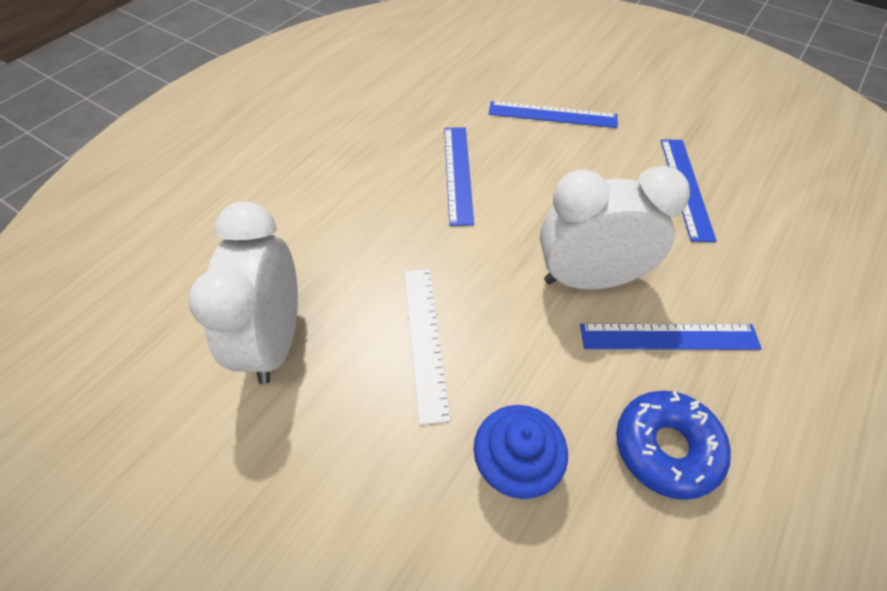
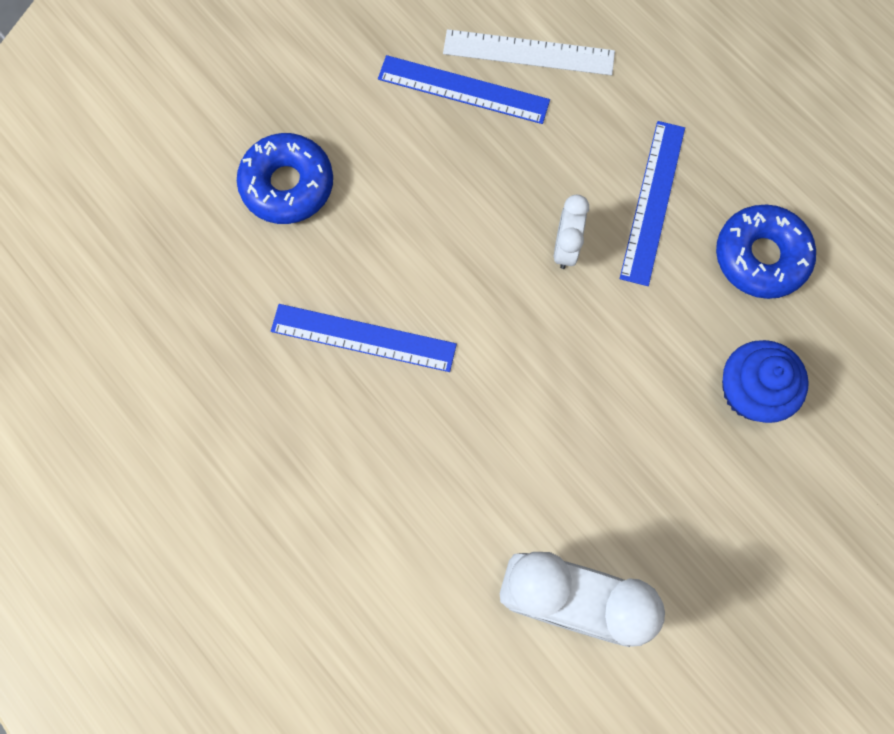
camera: 75 degrees left, 20 degrees up
(425, 340) = (602, 438): white ruler -> white ruler (528, 52)
(552, 114) = (287, 185): blue ruler -> blue donut
(589, 279) = (565, 247): white clock -> white clock, size x0.47

